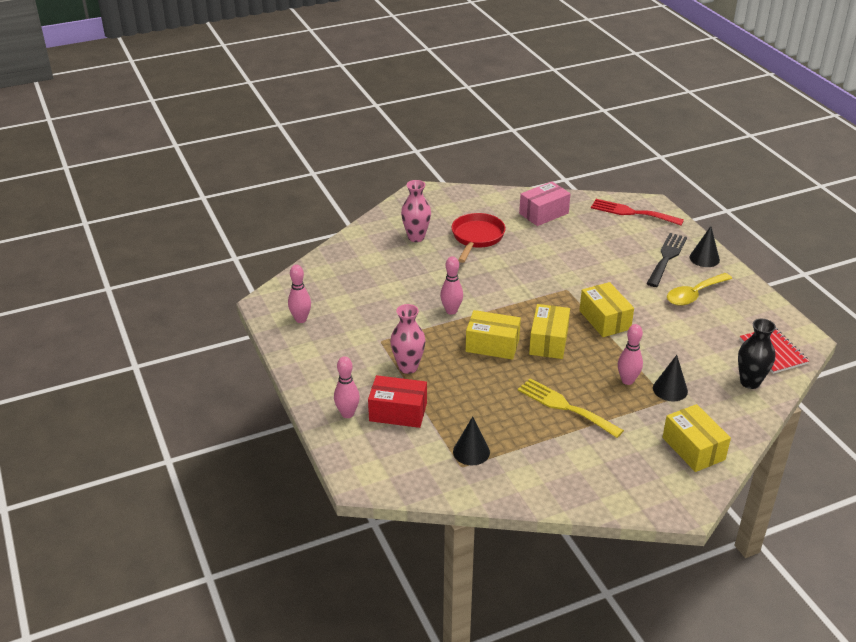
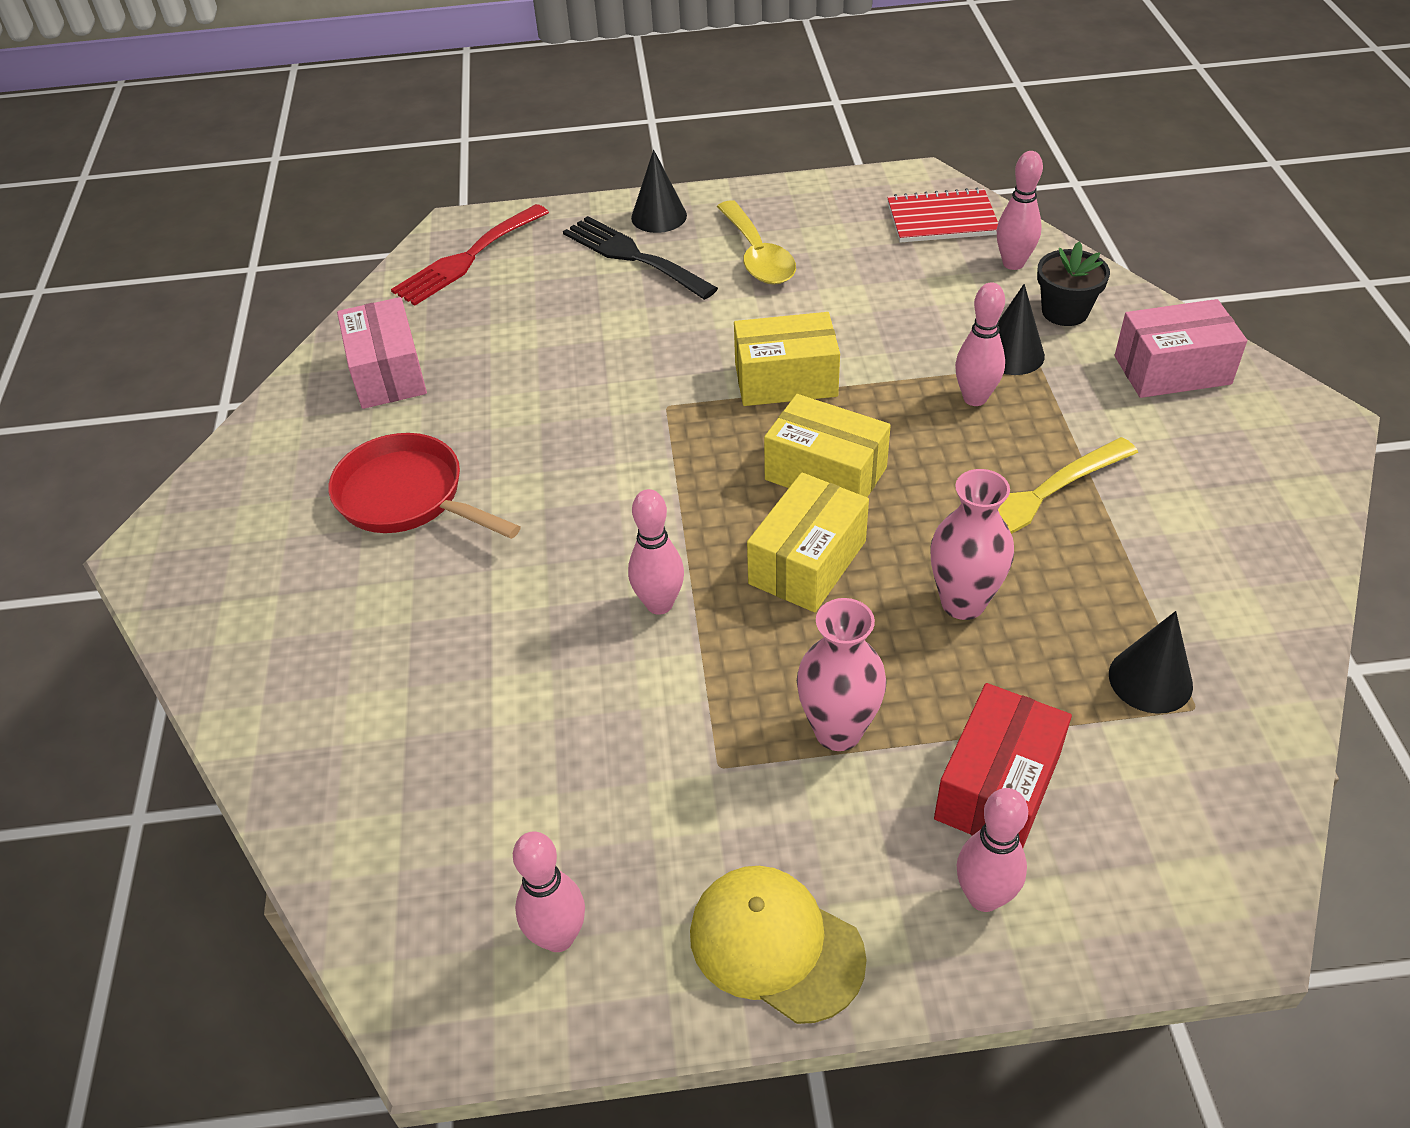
camera: 70 degrees left, 10 degrees up
(312, 367) = (776, 945): none -> yellow cap
(416, 237) = (337, 605): pink vase -> pink vase (963, 603)
(693, 448) = (1172, 370): yellow box -> pink box
(719, 405) = (1064, 312): none -> black flower pot
(750, 382) = (1013, 263): black vase -> pink bowling pin

